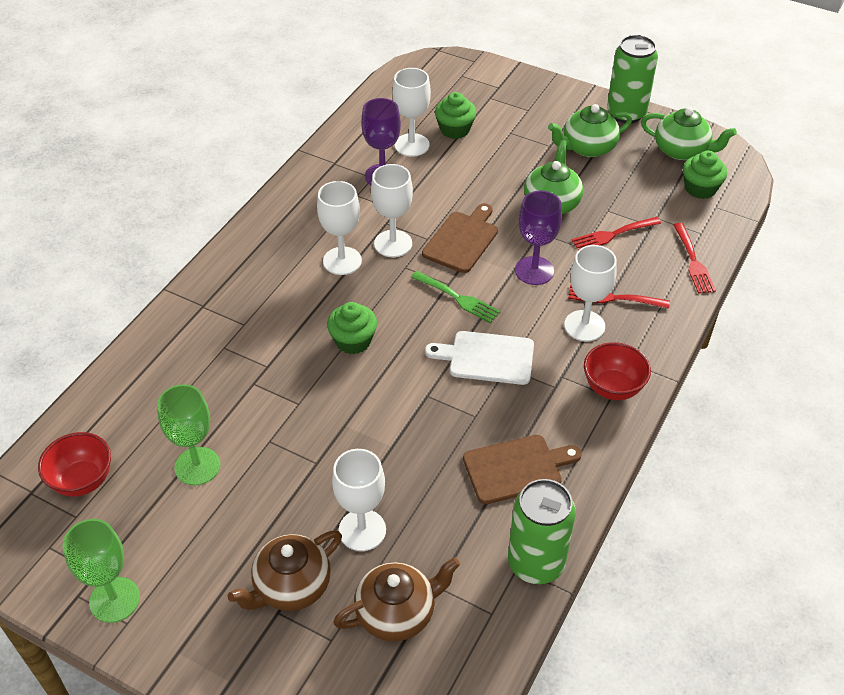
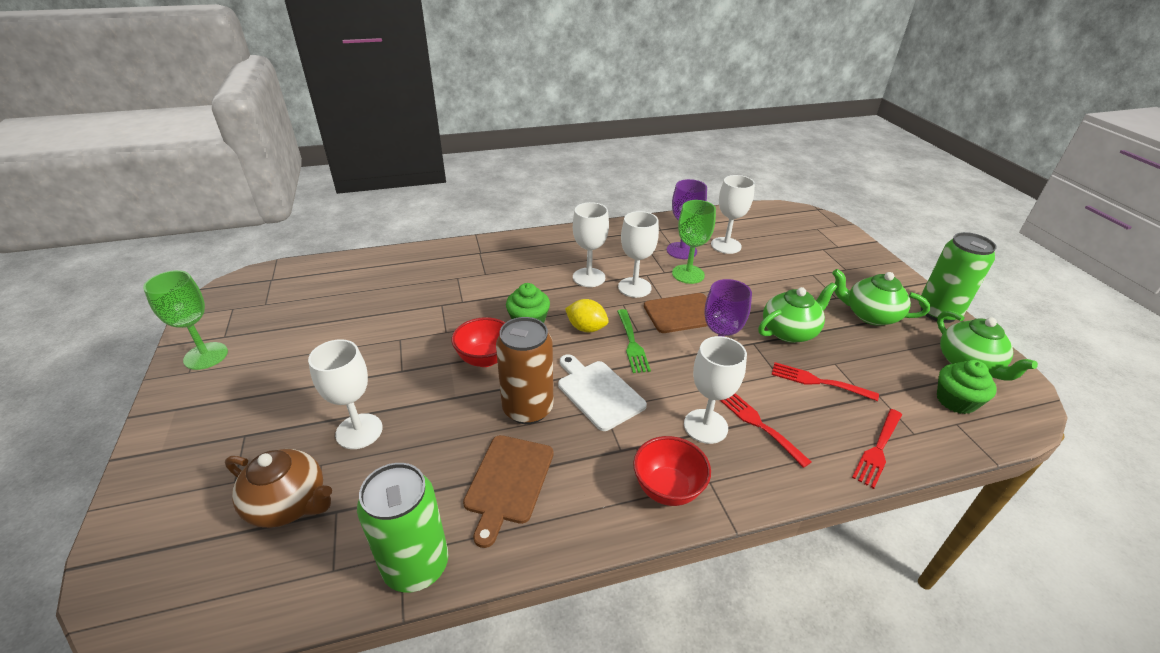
camera: 45 degrees right, 10 degrees down
(82, 480) = (296, 290): red bowl -> red bowl (485, 359)
(197, 466) = (348, 323): green goblet -> green goblet (688, 274)
(291, 586) = (274, 427): brown teapot -> none
(406, 311) = (586, 328): none -> yellow lemon
(455, 129) = (770, 252): green cupcake -> none
(457, 410) = (528, 409): none -> brown can
(516, 468) = (508, 482): brown cutting board -> brown cutting board turned 75 degrees clockwise

